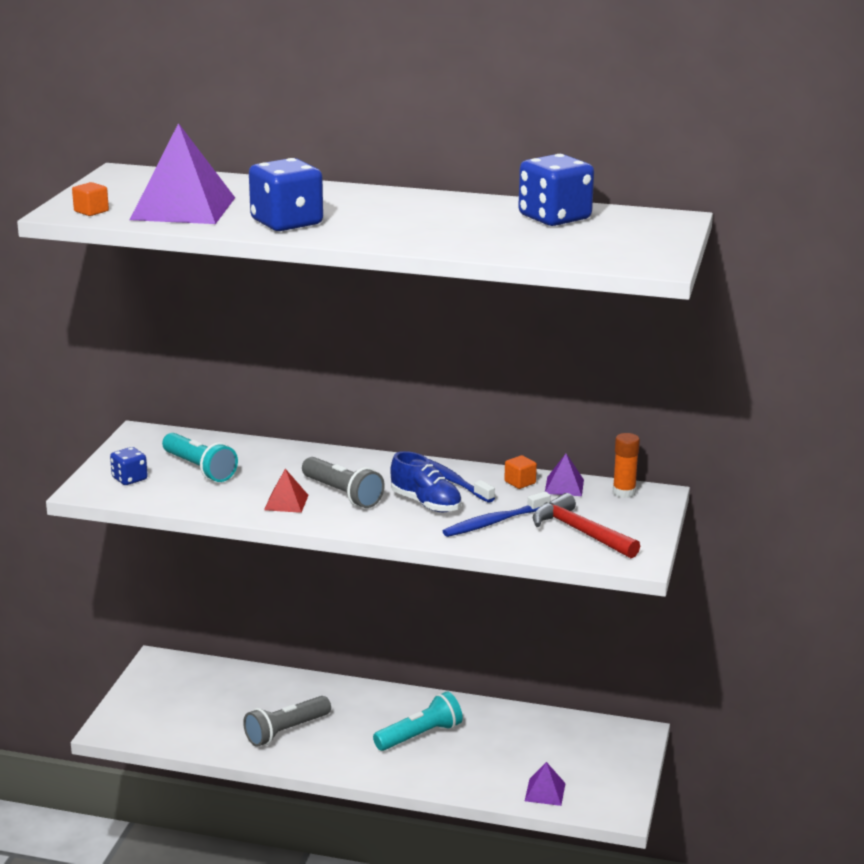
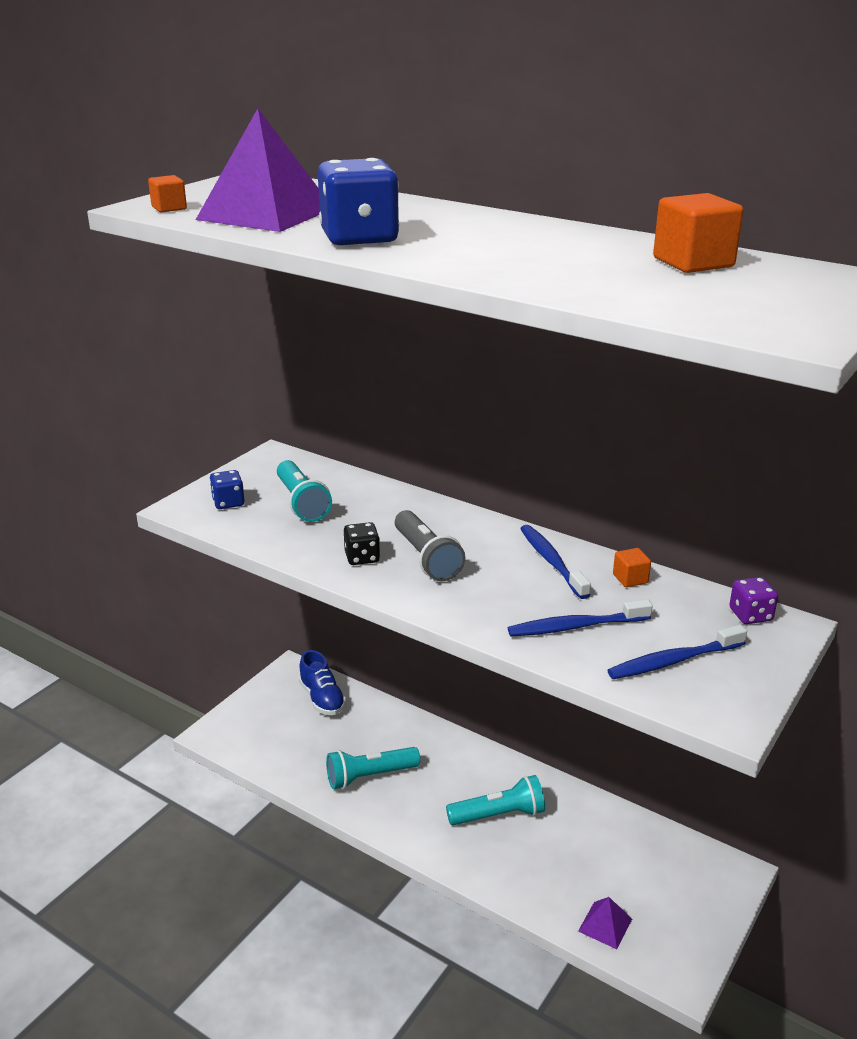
camera: 20 degrees right, 5 degrees up
(286, 502) = (362, 557): red pyramid -> black dice
(286, 731) = (370, 776): grey flashlight -> turquoise flashlight
(426, 503) = (510, 587): blue shoe -> blue shoe (322, 699)
(554, 218) = (693, 263): blue dice -> orange cube
(564, 486) = (680, 593): purple pyramid -> none
(580, 532) = (673, 661): red hammer -> blue toothbrush
(624, 492) = (750, 615): orange glue stick -> purple dice

